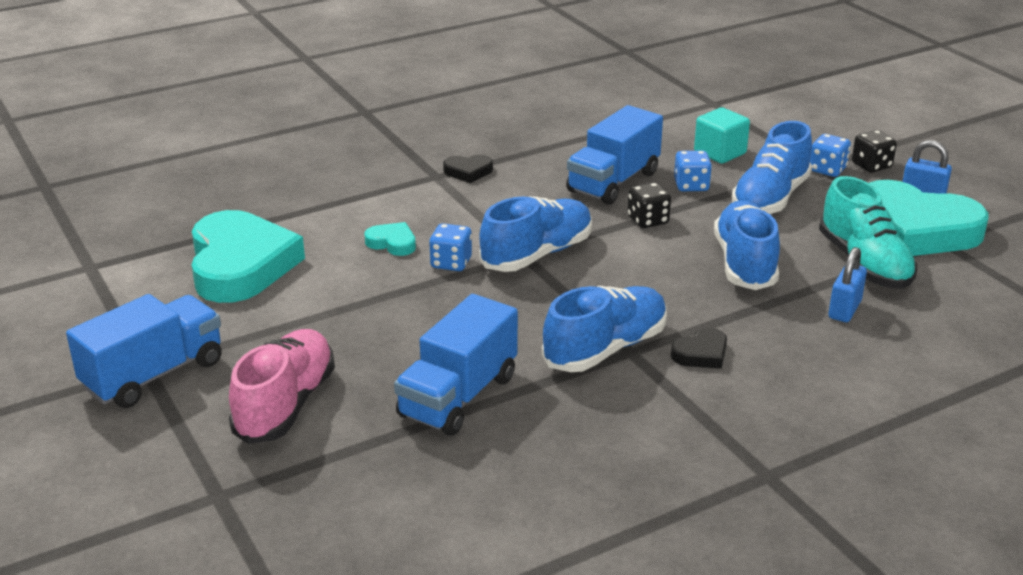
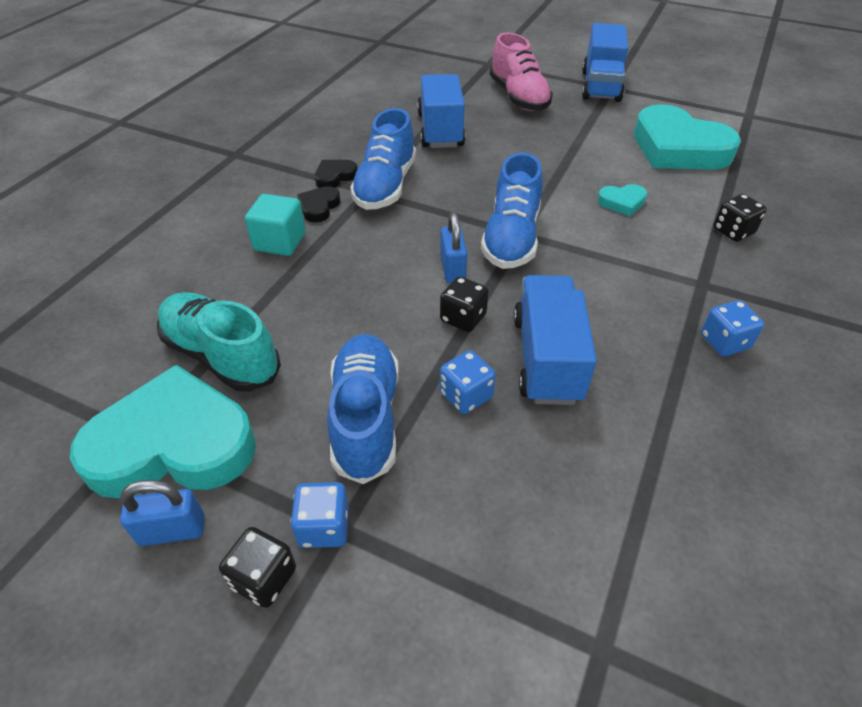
camera: 145 degrees right, 15 degrees up
(345, 192) = (733, 231): none -> black dice
(451, 263) = (560, 204): blue dice -> blue dice (724, 342)
(468, 172) = (687, 303): black heart -> black heart (335, 177)
(720, 153) = (484, 487): turquoise cube -> turquoise cube (280, 242)
(745, 263) = (337, 304): blue shoe -> none
(844, 310) = (225, 289): blue padlock -> blue padlock (452, 269)

